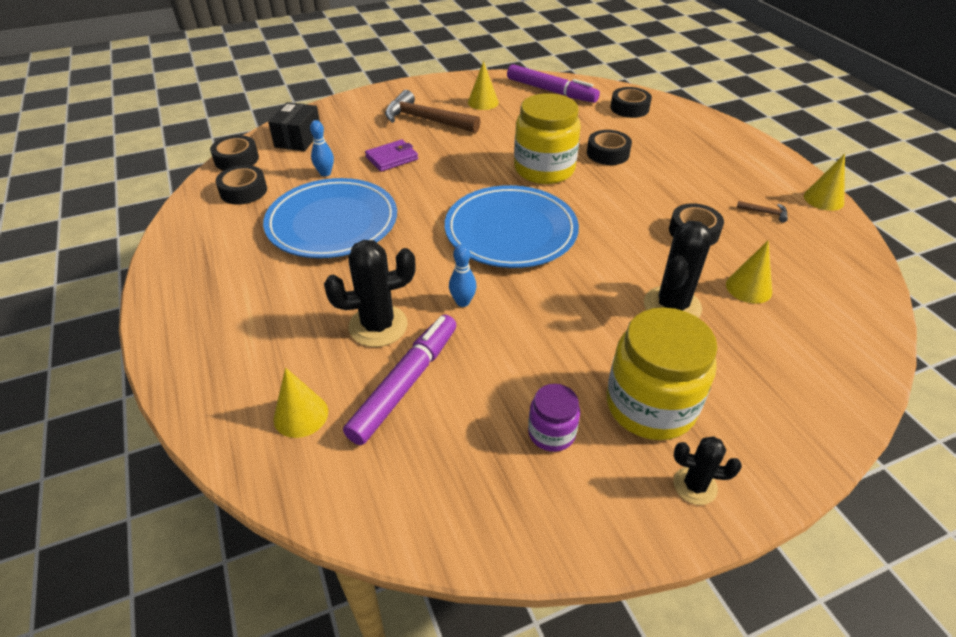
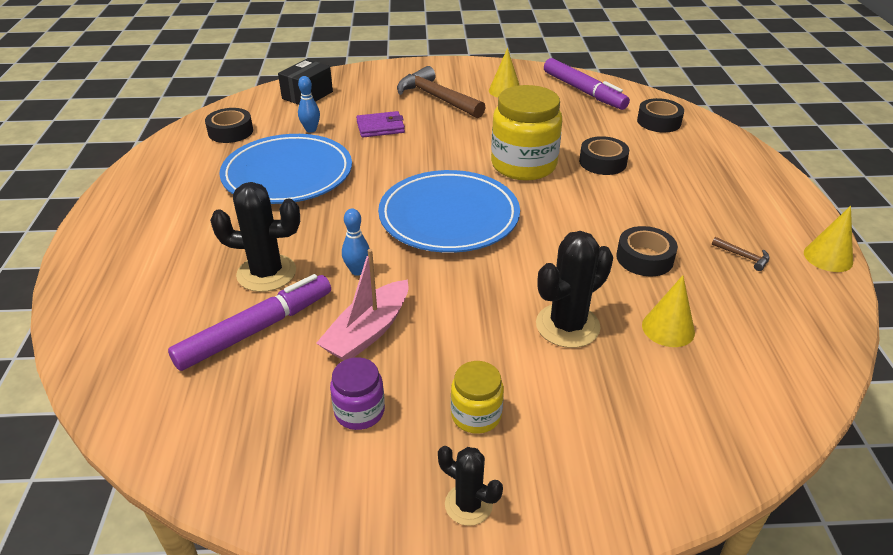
camera: 20 degrees right, 5 degrees down
(236, 159) = (243, 103): black tape -> none
(301, 415) = (150, 332): yellow cone -> none
(510, 357) = (368, 332): none -> pink boat
(650, 406) = (476, 415): yellow jar -> yellow jar, size x0.51

